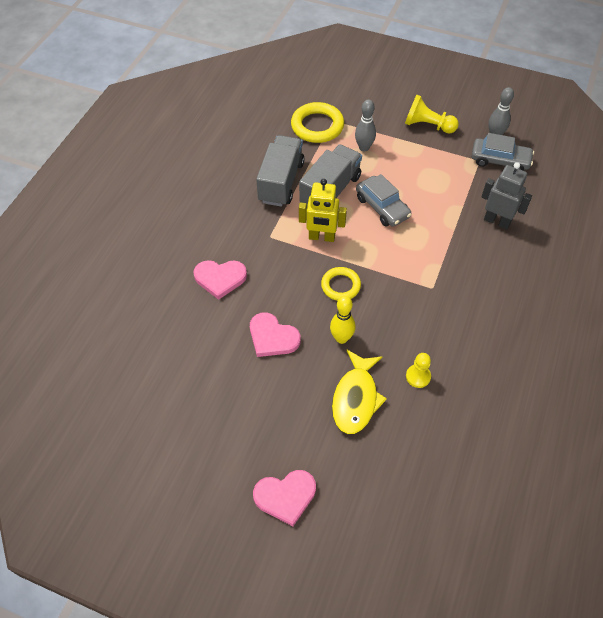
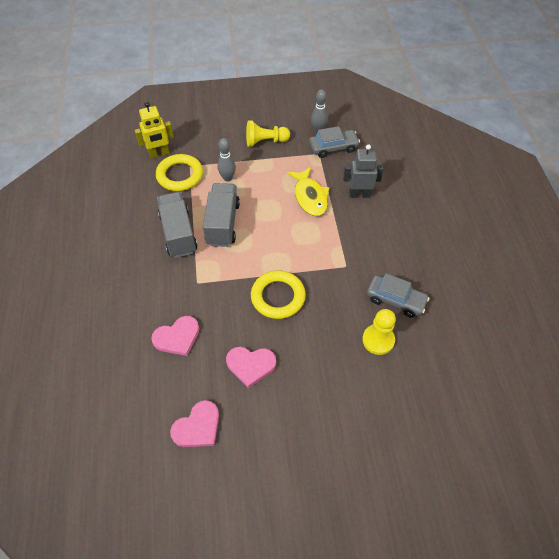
camera: 30 degrees left, 0 degrees up
(285, 496) = (341, 490): pink heart -> pink heart (197, 427)
(321, 237) = (239, 264): yellow robot -> yellow robot (159, 154)
(340, 286) = (278, 297): yellow ring -> yellow ring, size x1.57
(341, 338) = (304, 338): yellow bowling pin -> none
(356, 398) = (344, 381): yellow fish -> yellow fish (310, 197)
(382, 207) = (271, 219): grey car -> grey car (395, 300)
(418, 376) = (378, 340): yellow pawn -> yellow pawn, size x1.53

